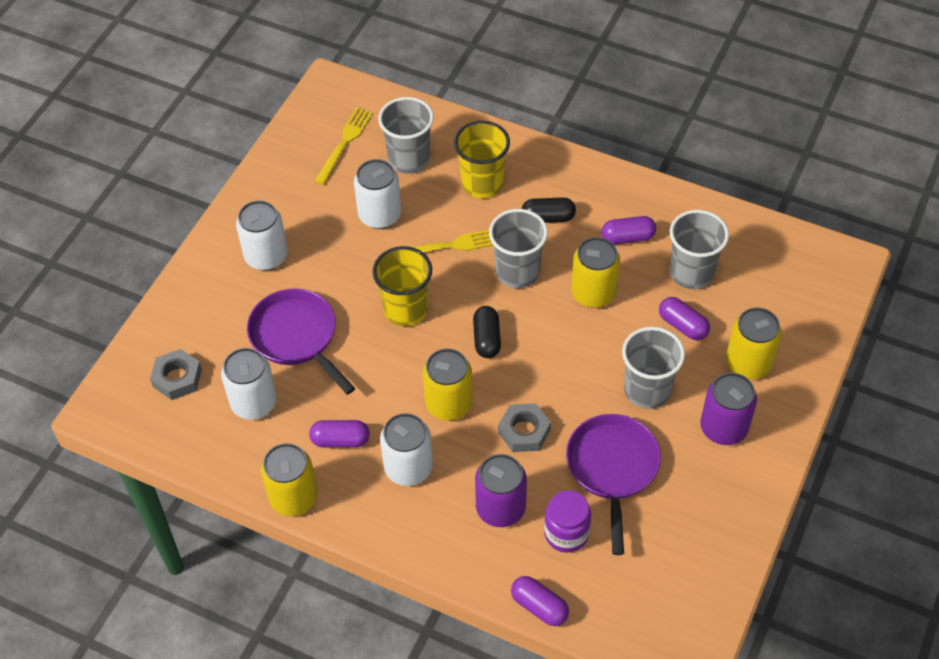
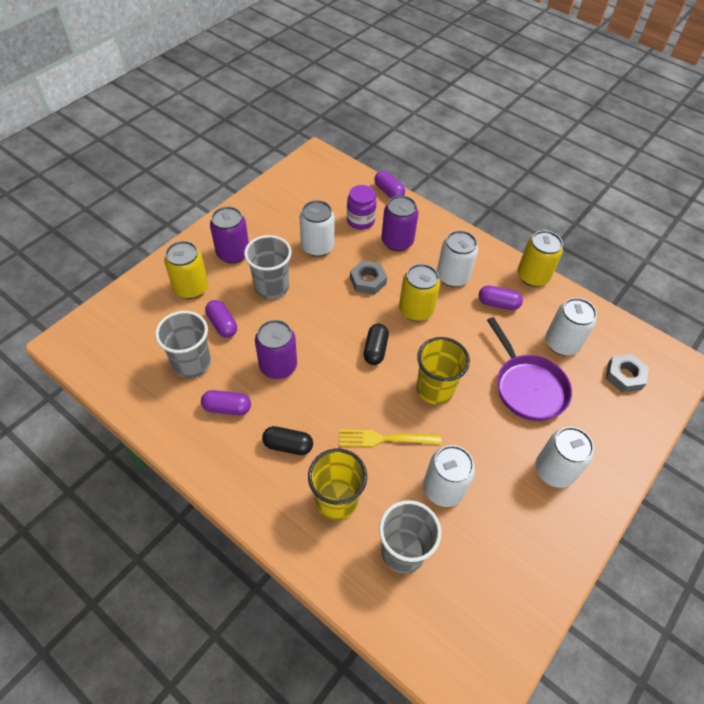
camera: 170 degrees left, 0 degrees up
(345, 142) = (468, 594): yellow fork -> none
(517, 272) = (333, 399): grey cup -> none
(593, 293) = (278, 366): yellow can -> purple can
(612, 469) = (317, 247): purple pan -> white can

